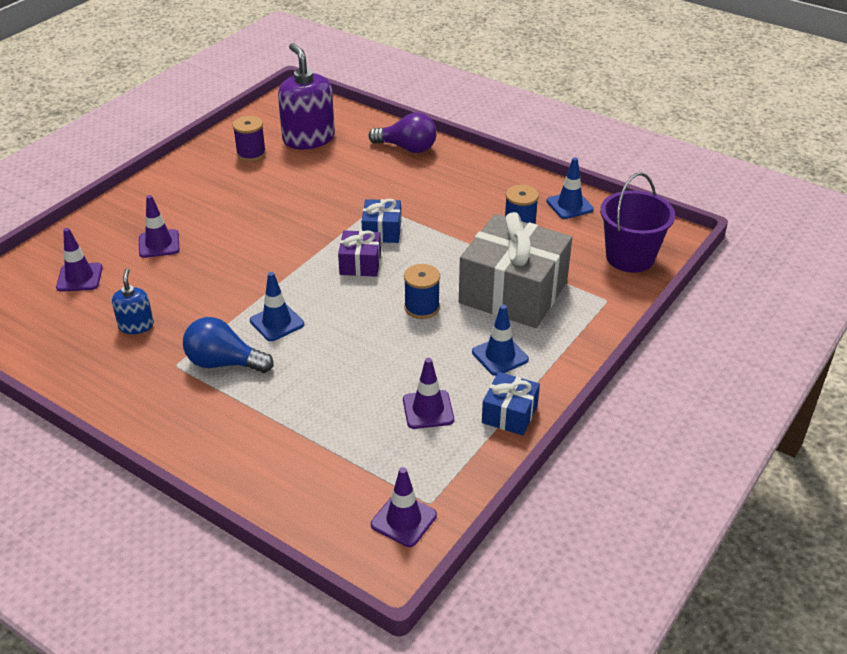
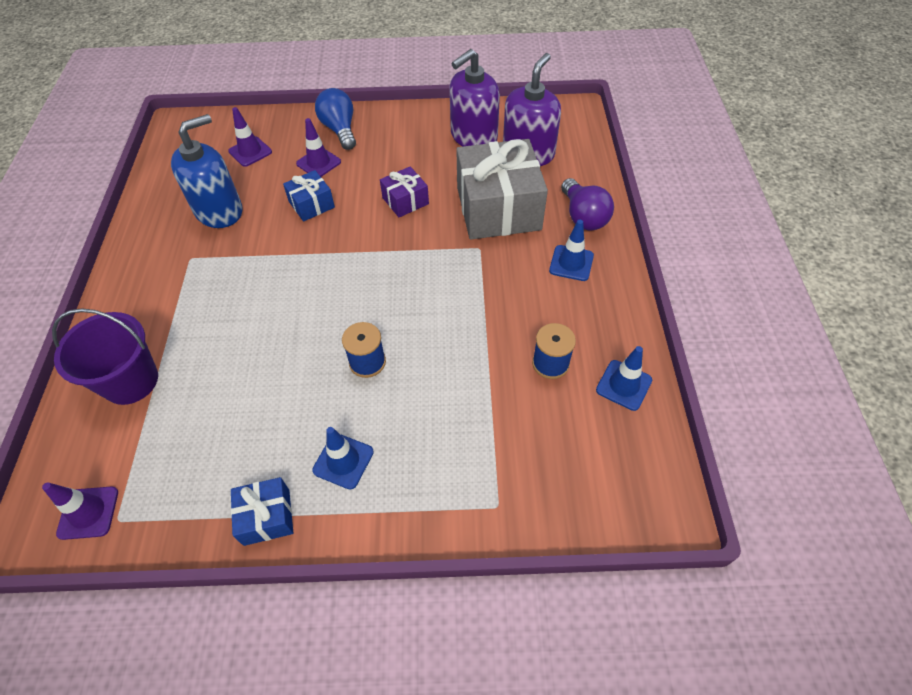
camera: 55 degrees right, 15 degrees up
(136, 325) = (219, 211): blue soap dispenser -> blue soap dispenser, size x1.92
(224, 363) = (209, 282): blue light bulb -> blue light bulb (340, 130)
(251, 154) = (473, 137): purple spool -> purple soap dispenser
(277, 322) = (277, 282): blue traffic cone -> blue traffic cone (571, 263)
(360, 264) = (392, 286): purple gift -> purple gift (405, 201)
(382, 231) = (448, 272): blue gift -> blue gift (311, 204)
(428, 410) = (234, 448): purple traffic cone -> none
(513, 292) = (444, 418): grey gift -> grey gift (498, 208)
(630, 257) = (588, 489): purple bucket -> purple bucket (130, 381)

